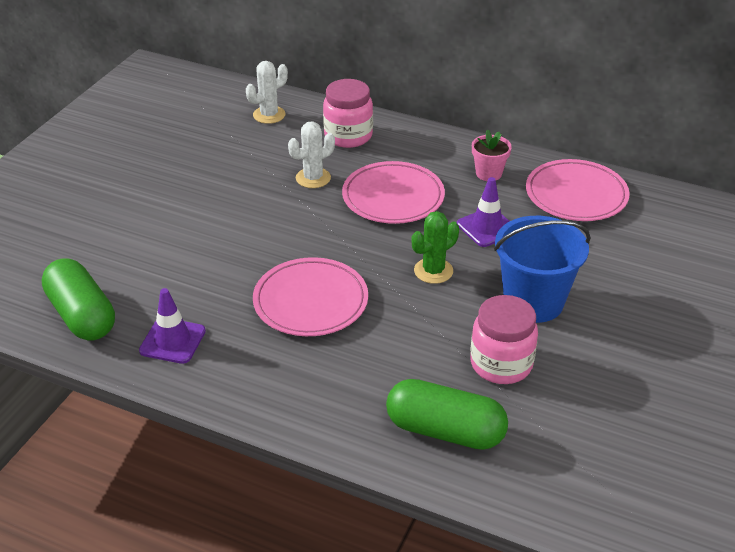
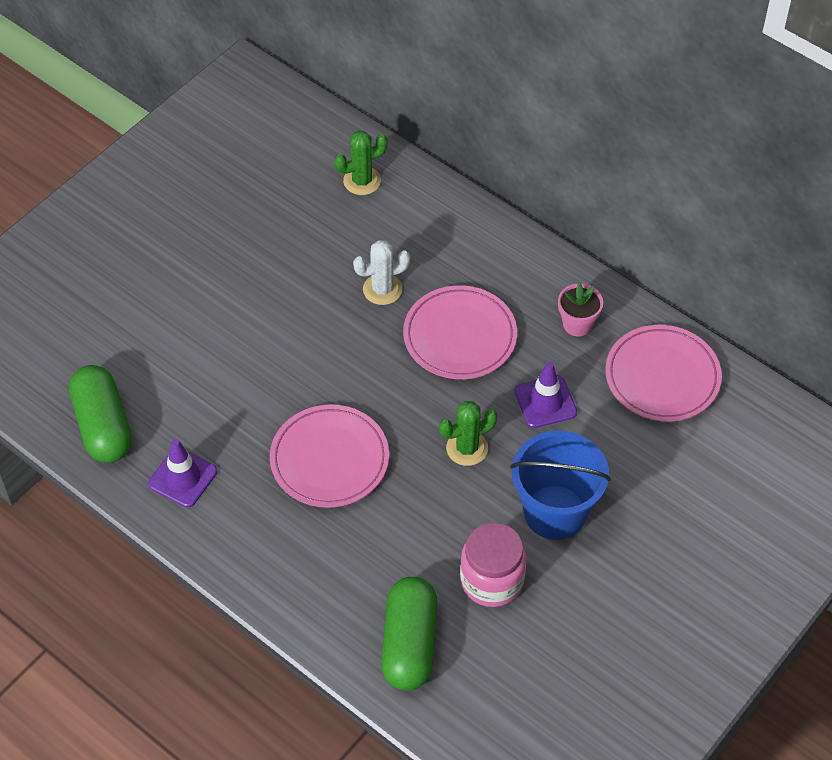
camera: 15 degrees right, 15 degrees up
(269, 115) = (362, 181): white cactus -> green cactus
(348, 136) = (440, 233): pink jar -> none
(445, 431) = (409, 644): green capsule -> green capsule turned 60 degrees clockwise

